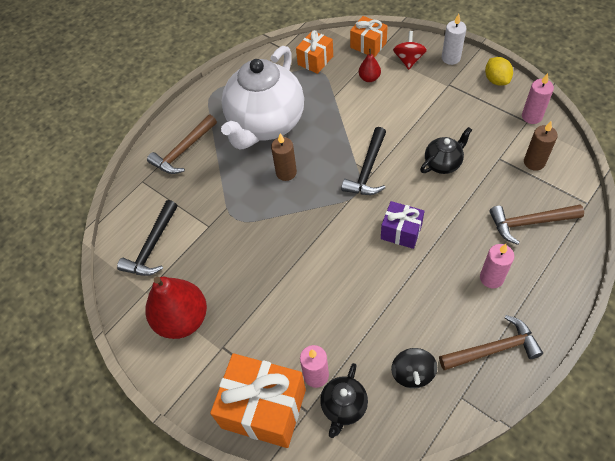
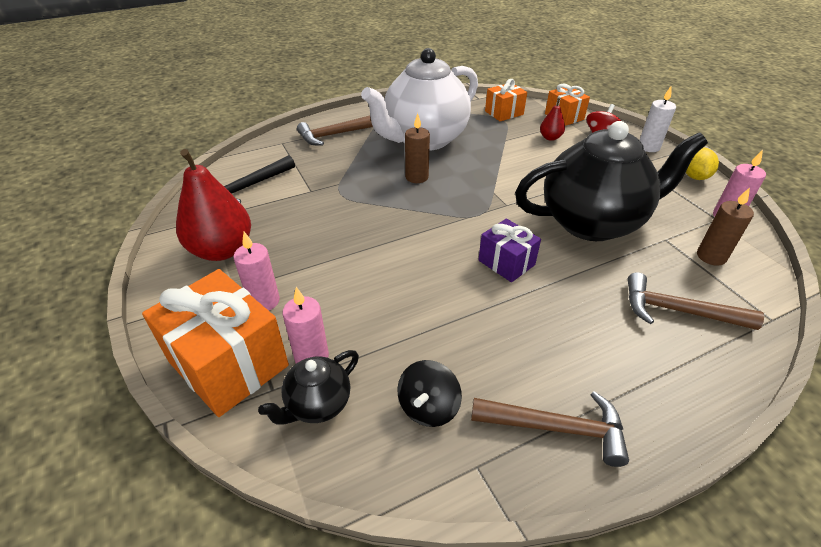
camera: 20 degrees right, 15 degrees down
(367, 170) = (502, 201): black hammer -> none
(443, 163) = (592, 222): black teapot -> black teapot, size x2.24
(491, 278) = (596, 347): pink candle -> pink candle (264, 301)

